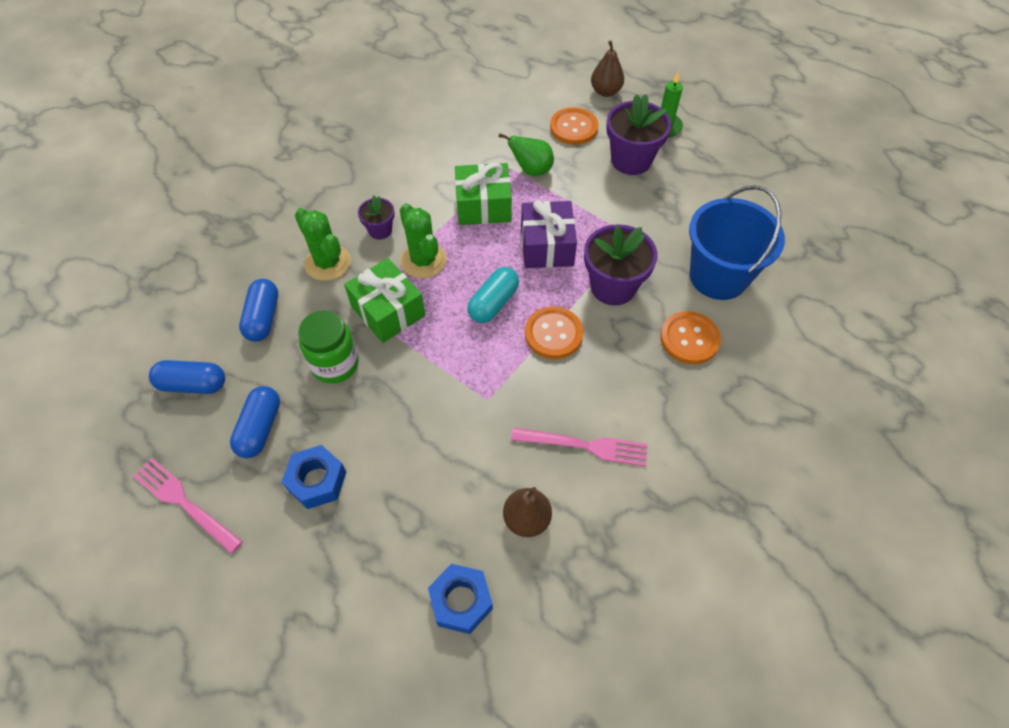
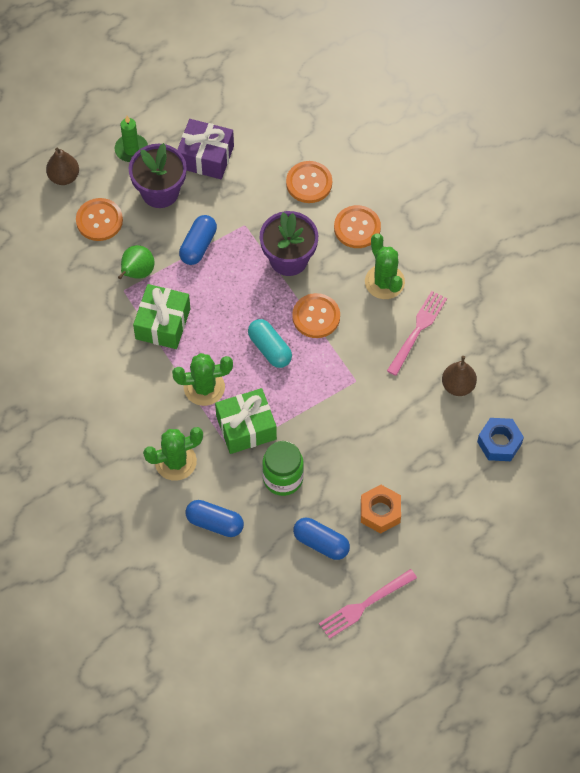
camera: 70 degrees left, 5 degrees up
(193, 384) = (261, 586): blue capsule -> blue capsule (198, 245)
(317, 481) = (380, 512): blue nut -> orange nut
(380, 230) = (155, 412): purple flower pot -> none
(547, 246) = (228, 291): purple gift -> purple gift (206, 157)
(633, 389) = (384, 282): none -> green cactus
(718, 276) = (309, 183): blue bucket -> orange button

